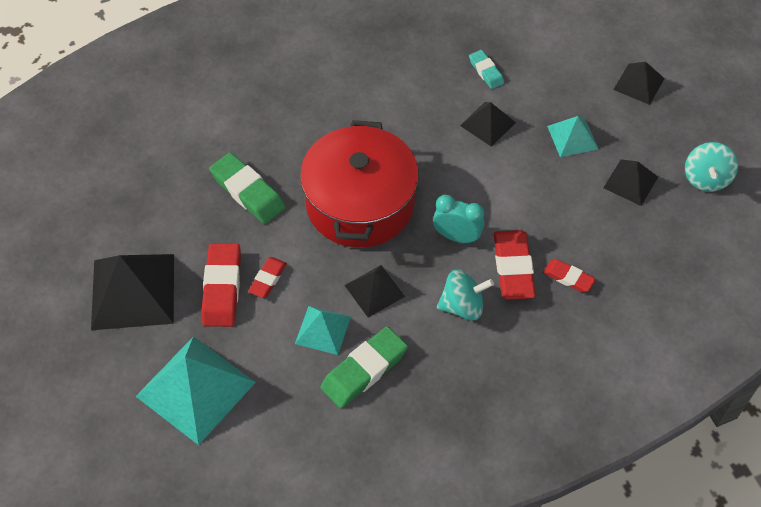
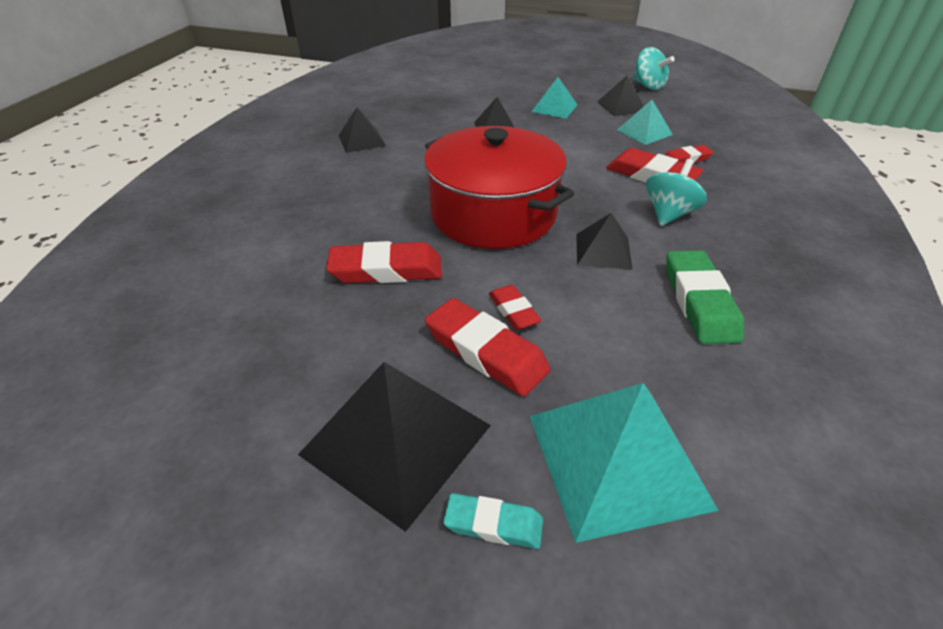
camera: 50 degrees left, 15 degrees down
(248, 191) = (386, 270): green eraser -> red eraser
(322, 330) = (620, 305): turquoise pyramid -> turquoise pyramid (644, 132)
(456, 237) = (590, 185): turquoise clock -> none
(486, 71) = (448, 111): turquoise eraser -> turquoise eraser (493, 524)
(639, 84) = (541, 74): black pyramid -> black pyramid (361, 140)

